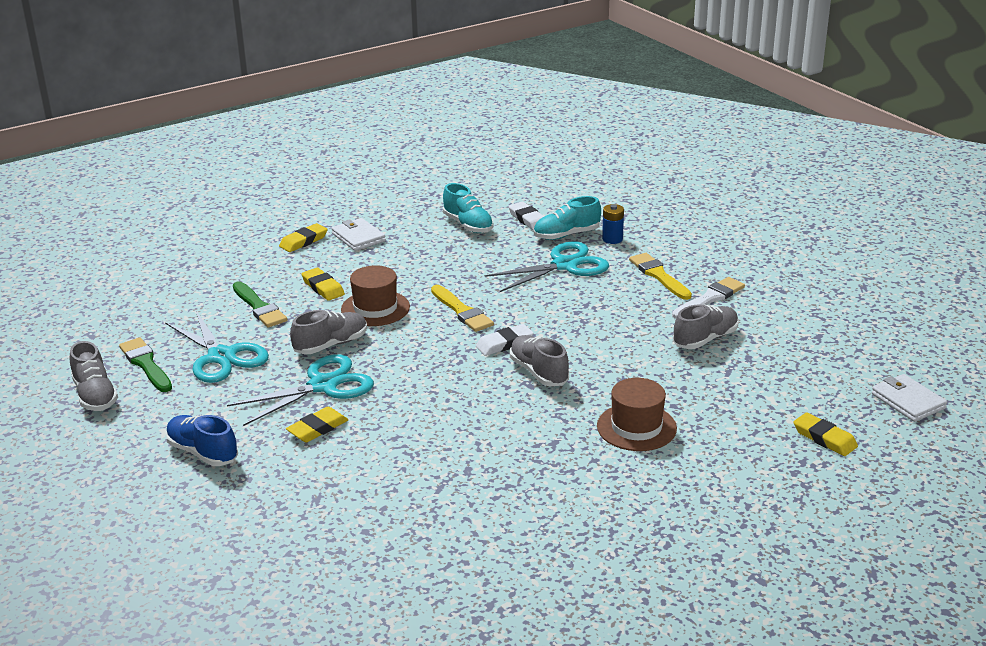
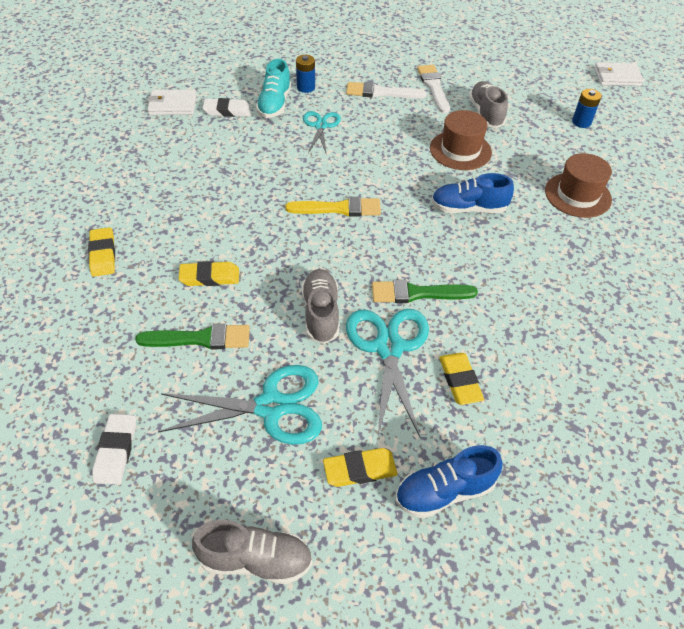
camera: 60 degrees left, 20 degrees up
(146, 364) = (228, 482): green brush -> green brush (417, 293)
(358, 237) = (140, 215): white wallet -> white wallet (173, 105)
(375, 308) = (283, 258): brown hat -> brown hat (460, 150)
(468, 225) = (198, 144): turquoise shoe -> none
(504, 344) = (411, 208): white eraser -> white eraser (116, 451)
(539, 372) = (468, 208): grey shoe -> blue shoe
(565, 265) = (321, 126): turquoise scissors -> turquoise scissors, size x0.61
(658, 275) = (381, 92): yellow brush -> white brush
(774, 399) = (581, 122): none -> blue battery
(824, 438) = (639, 125): yellow eraser -> yellow eraser (360, 470)

